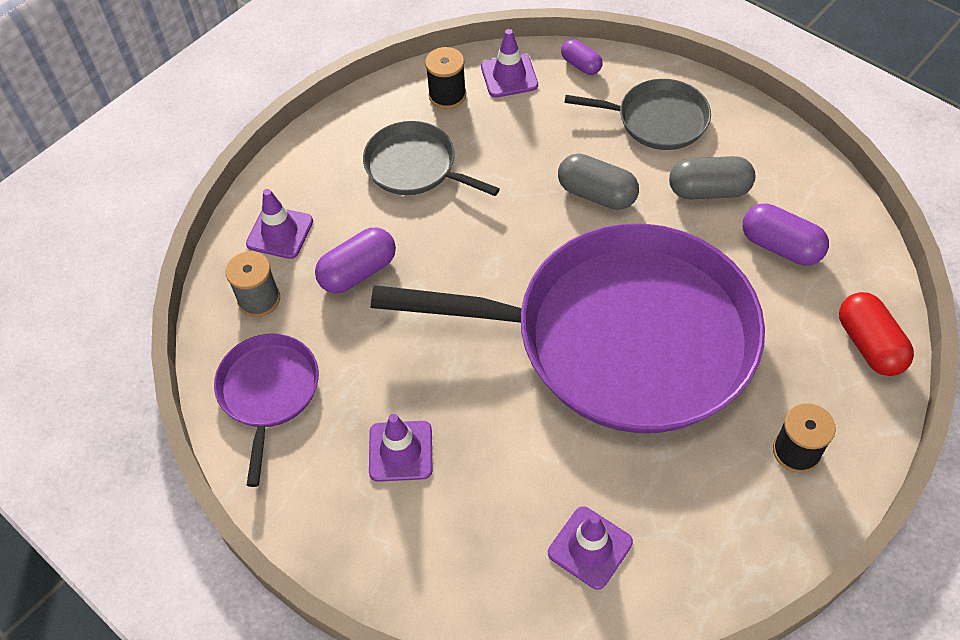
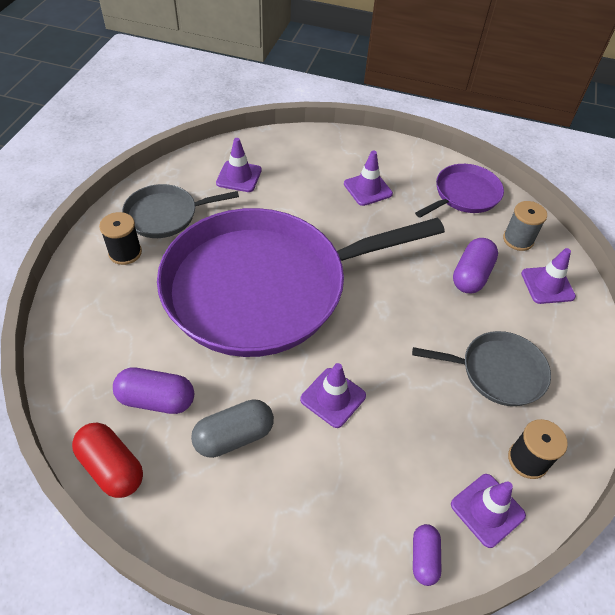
camera: 150 degrees right, 5 degrees down
(268, 392) = (464, 195): purple pan -> purple pan turned 105 degrees counterclockwise
(581, 65) = (424, 558): purple capsule -> purple capsule turned 75 degrees clockwise
(596, 194) = (333, 397): grey capsule -> purple traffic cone
(657, 120) = (311, 507): grey pan -> grey pan (165, 215)
(869, 345) = (75, 337): red capsule -> red capsule (112, 467)

